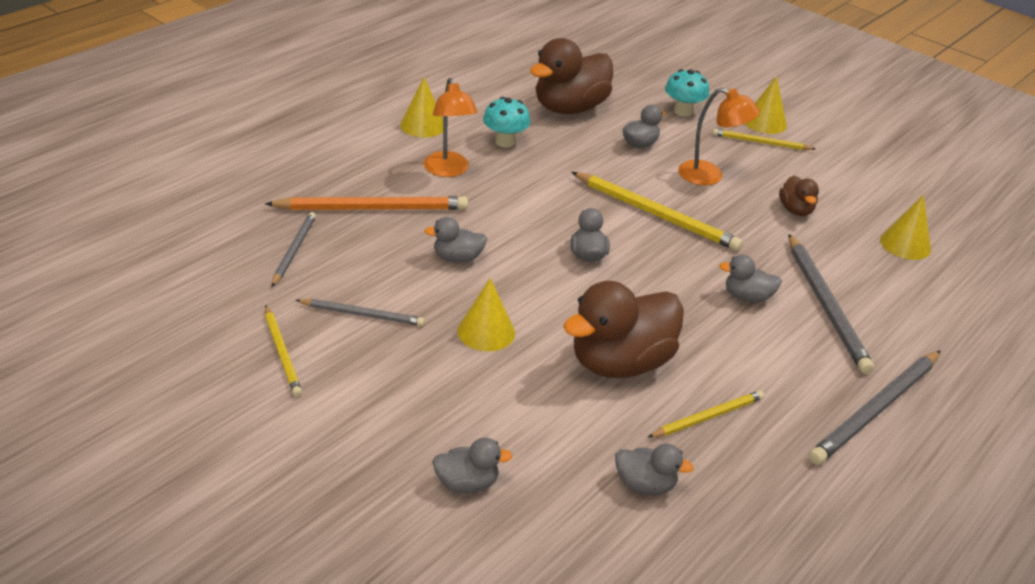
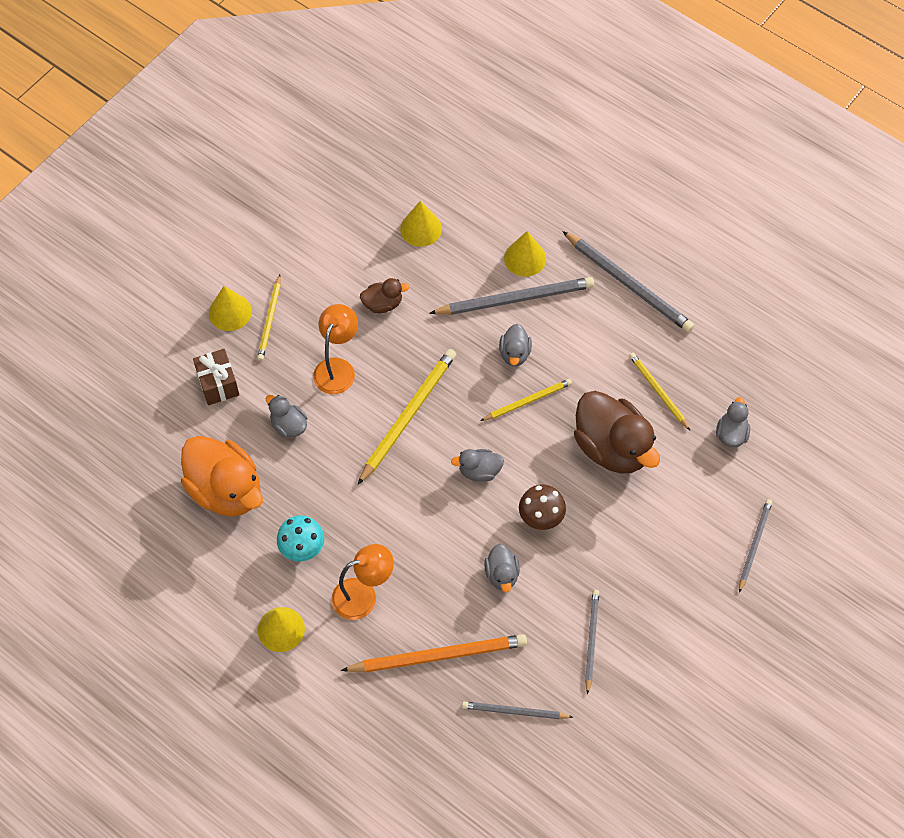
camera: 90 degrees left, 25 degrees up
(282, 353) = (649, 692): yellow pencil -> yellow pencil (528, 401)
(372, 208) = (438, 655): orange pencil -> orange pencil turned 90 degrees clockwise
(467, 483) = (754, 544): grey duck -> grey pencil
(486, 332) = (594, 544): yellow cone -> yellow cone (525, 258)
(526, 294) = (541, 517): none -> brown mushroom
(569, 108) = (226, 490): brown duck -> orange duck
(683, 111) = (218, 384): turquoise mushroom -> brown gift

